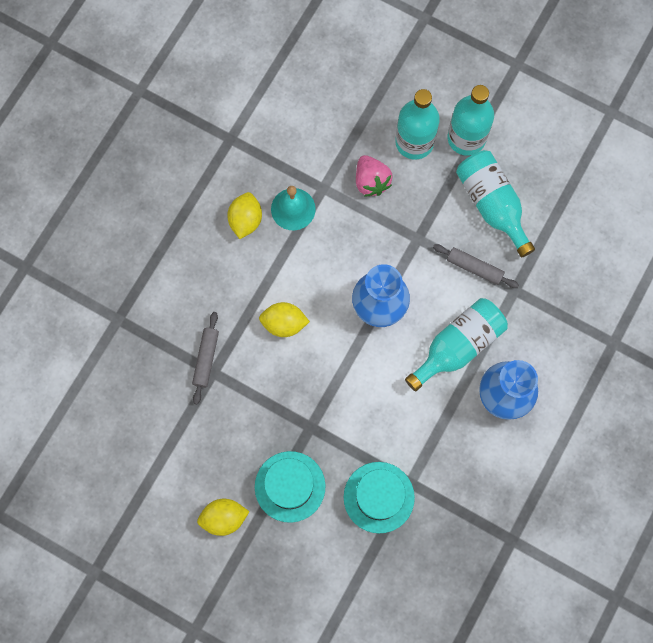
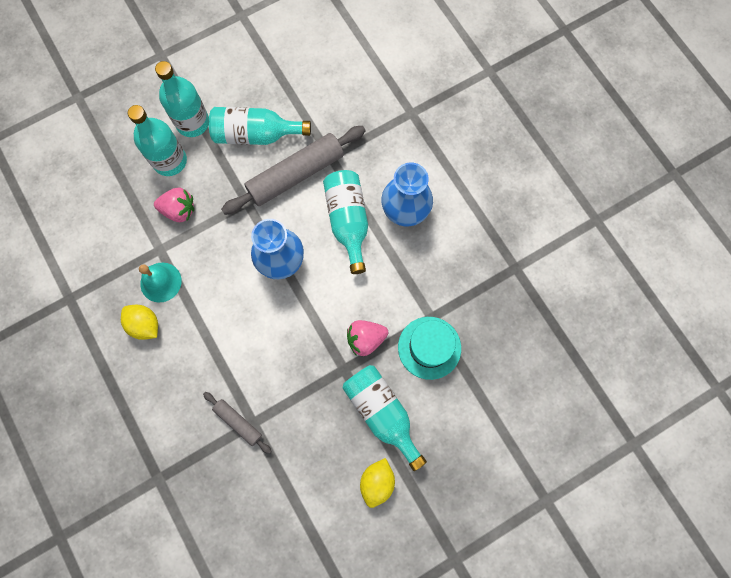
camera: 60 degrees left, 0 degrees up
(284, 323) = (249, 342): yellow lemon -> none
(290, 486) = (381, 413): turquoise hat -> turquoise bottle
(351, 431) = (365, 339): none -> pink strawberry
(474, 268) = (296, 175): grey rolling pin -> grey rolling pin, size x1.99

